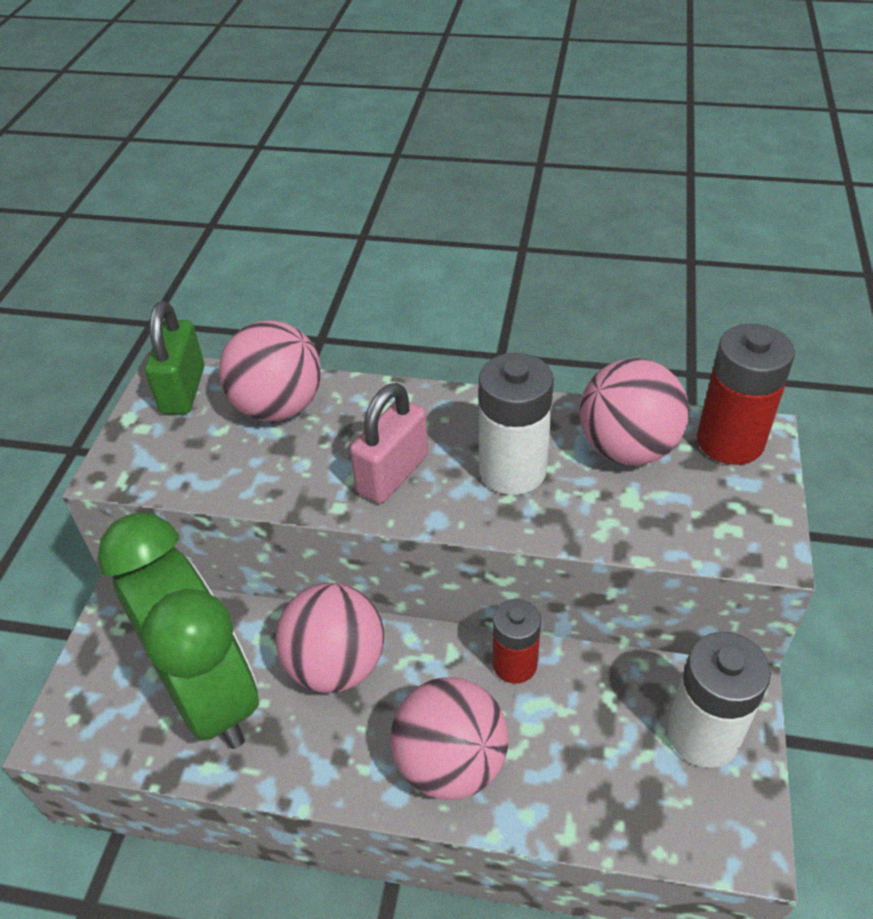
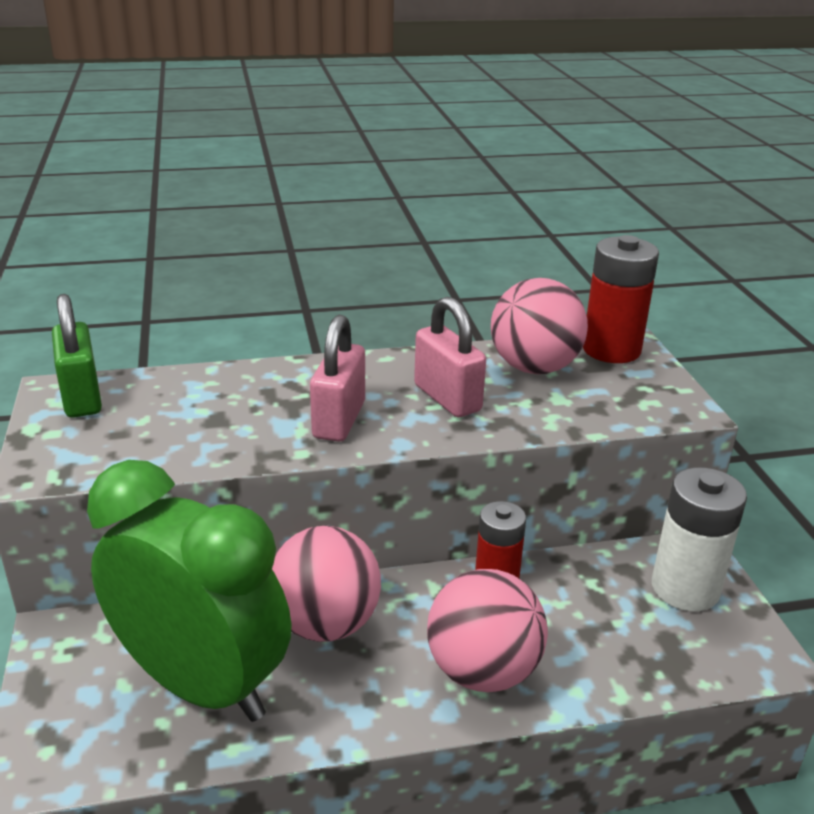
camera: 25 degrees left, 15 degrees down
(278, 407) = (193, 393): pink ball -> none
(512, 470) = (447, 398): white battery -> pink padlock

